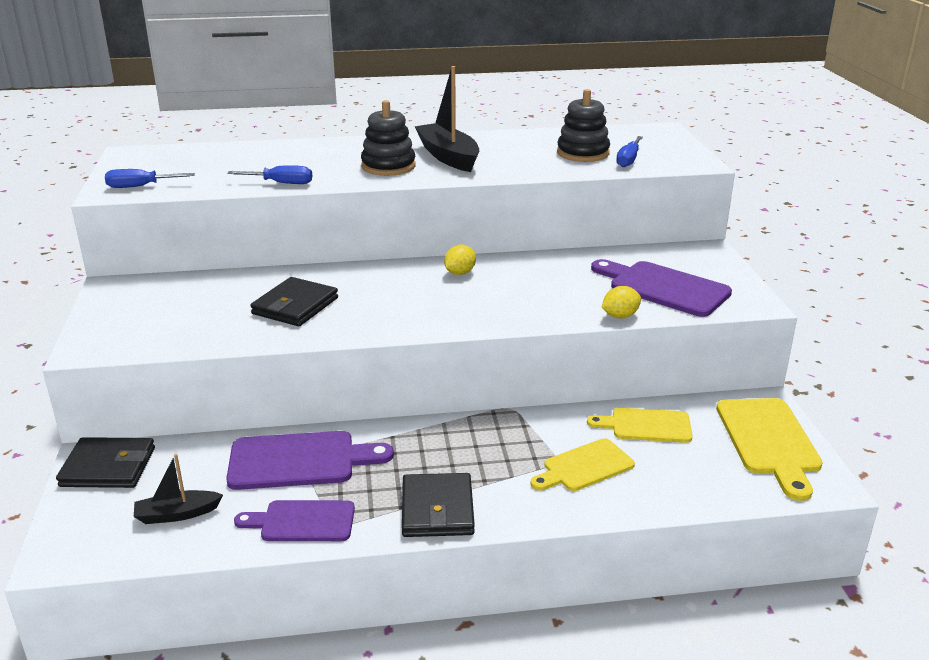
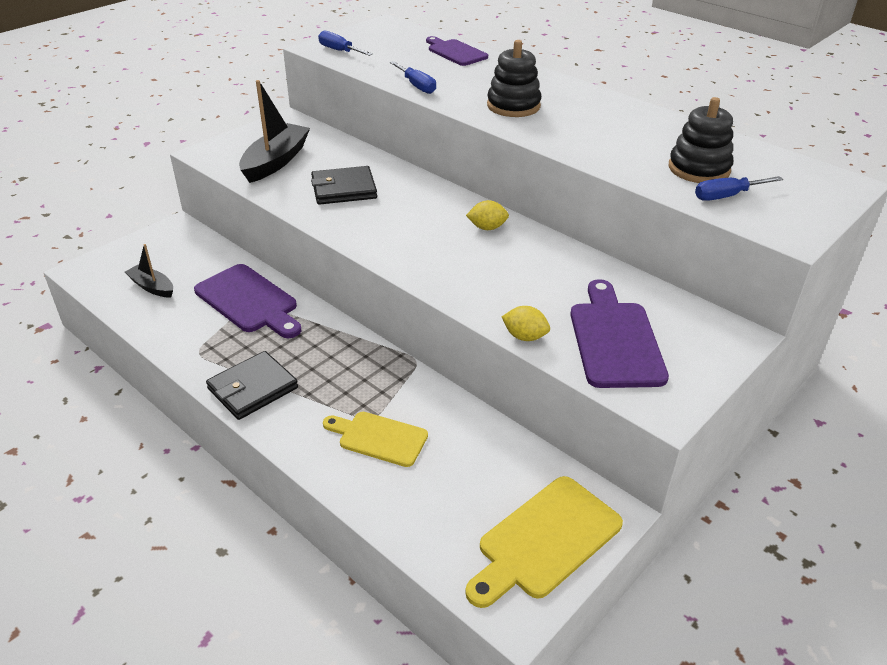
camera: 50 degrees right, 10 degrees up
(108, 467) = (174, 238): black wallet -> none
(303, 521) = (187, 337): purple cutting board -> purple cutting board (455, 52)
(448, 157) = (576, 118): black boat -> black boat (275, 161)
(646, 426) = (478, 447): yellow cutting board -> none

